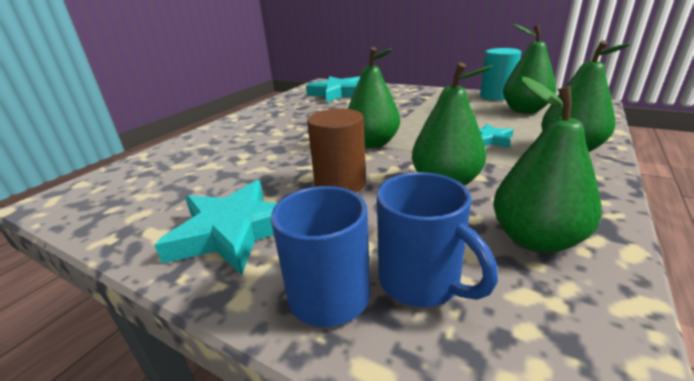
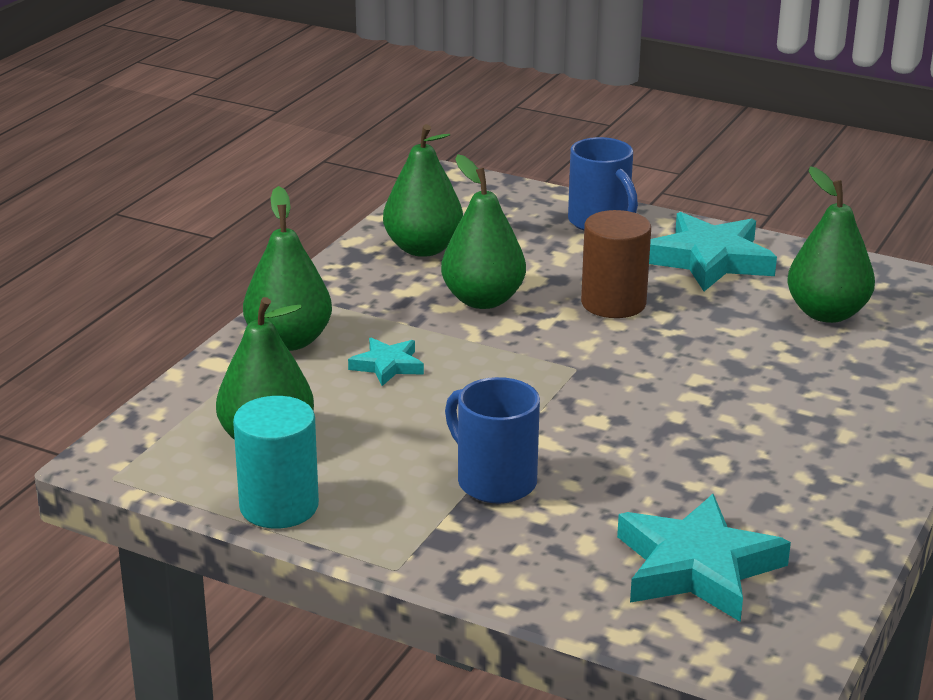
camera: 175 degrees right, 0 degrees up
(373, 143) = (577, 368): green pear -> green pear (826, 313)
(421, 282) = (528, 227): blue mug -> blue mug (494, 481)

